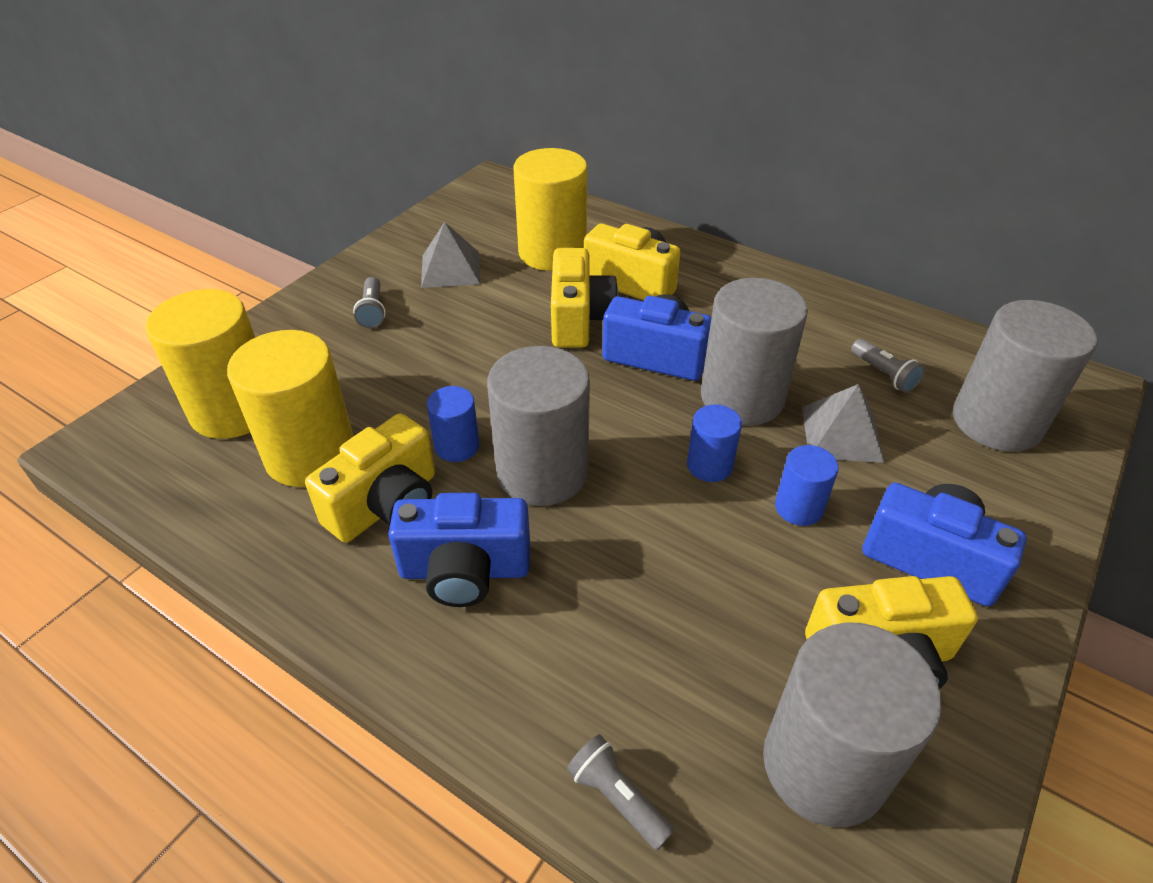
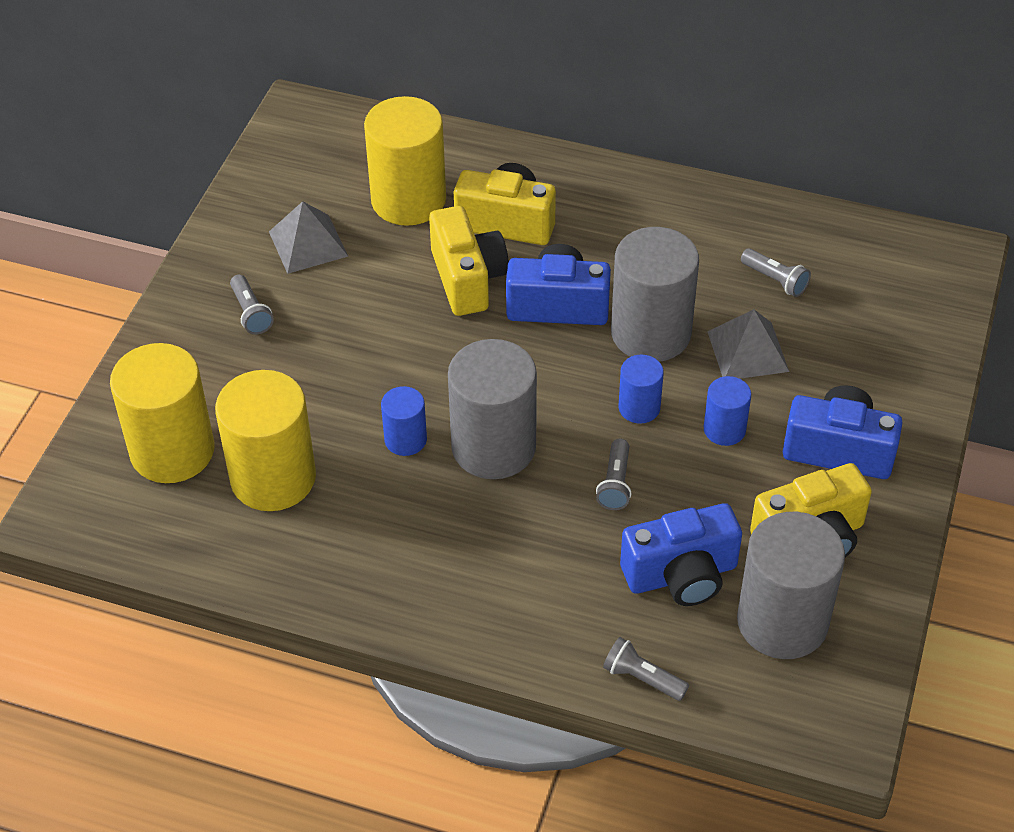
camera: 15 degrees left, 5 degrees up
(386, 505) = (367, 508): yellow camera -> none
(465, 570) = (462, 547): blue camera -> blue camera (681, 575)
(660, 539) = (615, 483): none -> grey flashlight
(996, 422) = (880, 309): grey cylinder -> none

